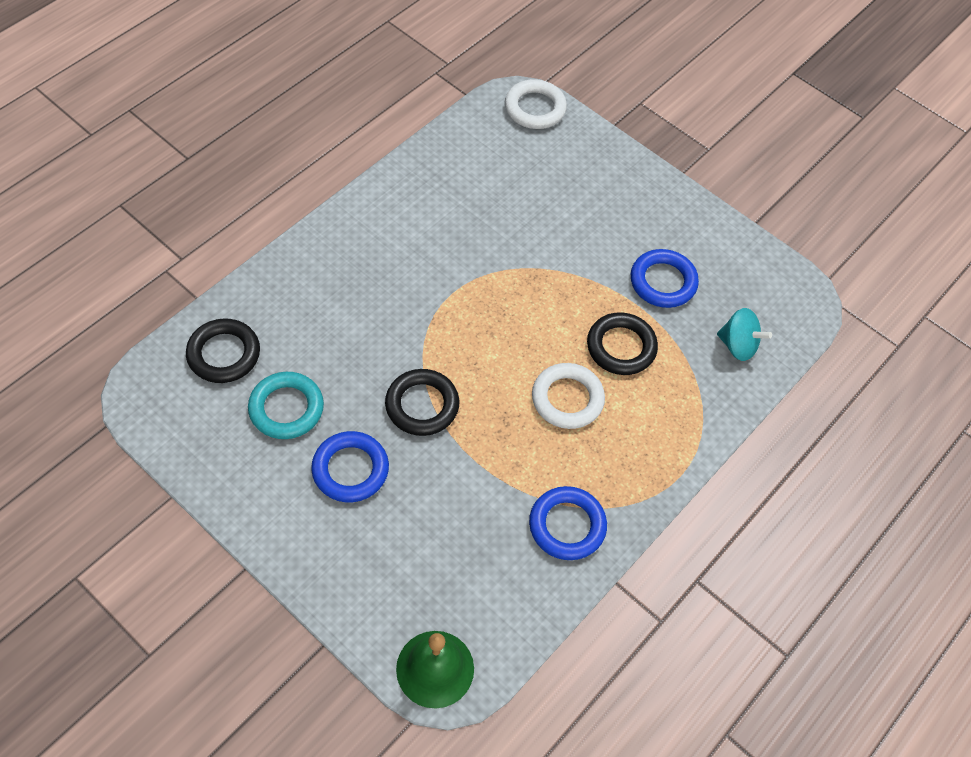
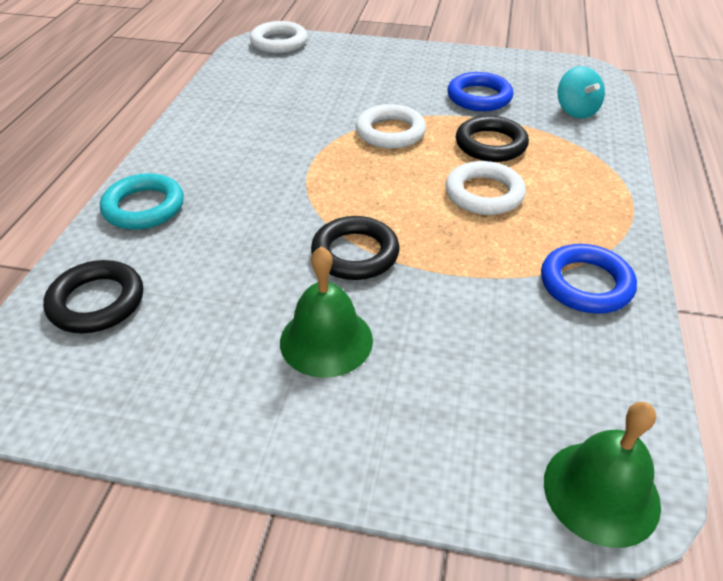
camera: 25 degrees left, 15 degrees down
(286, 408) = (208, 318): turquoise ring -> turquoise ring (144, 207)
(350, 469) = (326, 340): blue ring -> green bell
(546, 287) = (390, 132): none -> white ring
(738, 345) = (576, 111): turquoise spinning top -> turquoise spinning top turned 75 degrees clockwise

